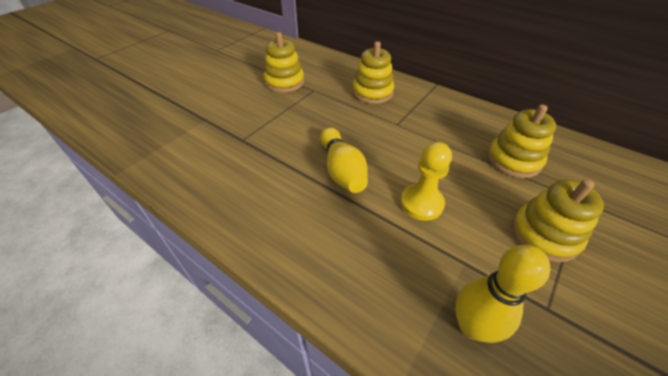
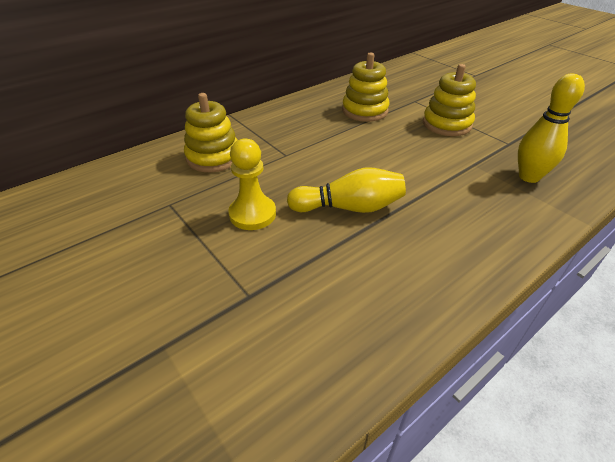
camera: 75 degrees left, 5 degrees down
(284, 82) = (122, 231): yellow stacking toy -> none
(421, 203) = (407, 168): yellow pawn -> yellow pawn (252, 214)

